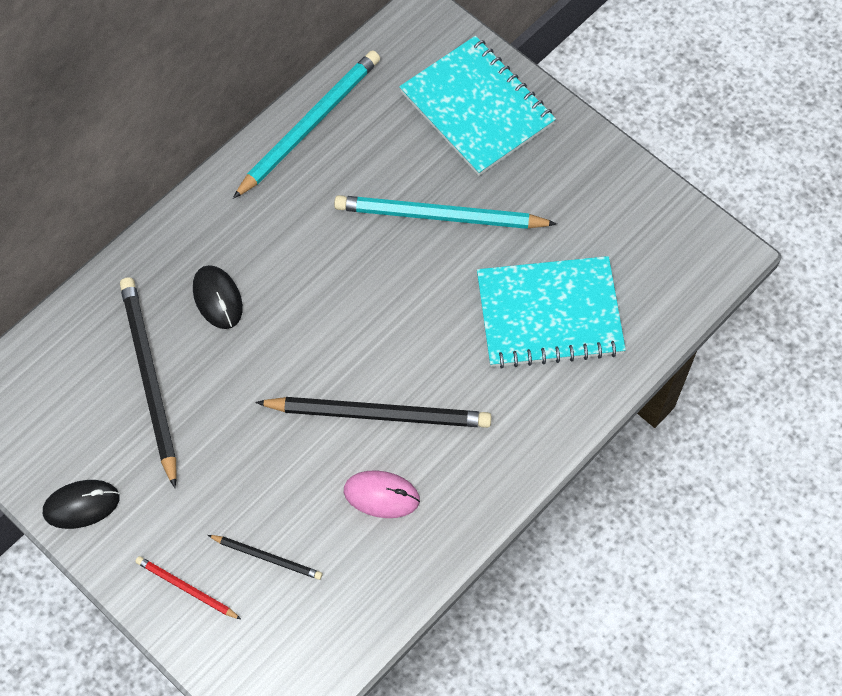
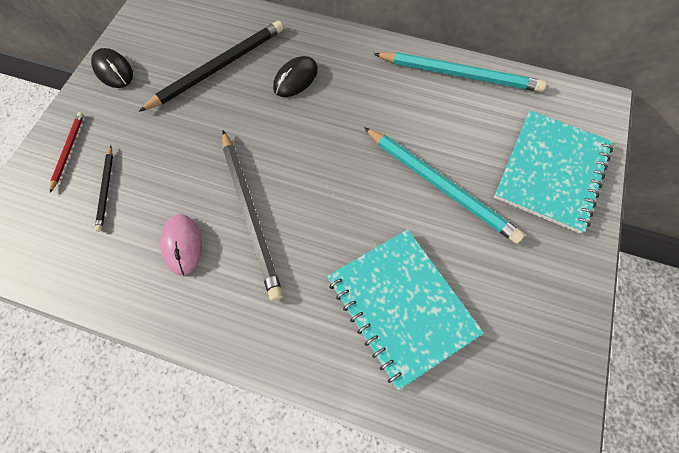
camera: 65 degrees right, 0 degrees up
(440, 216) = (441, 186): turquoise pencil -> turquoise pencil turned 150 degrees clockwise

